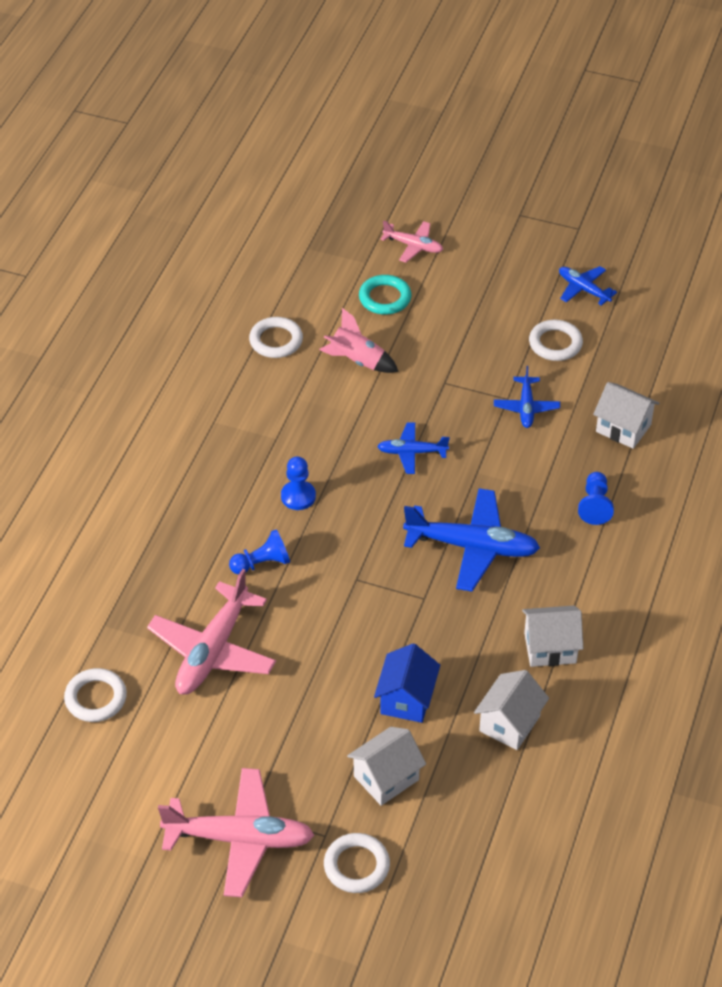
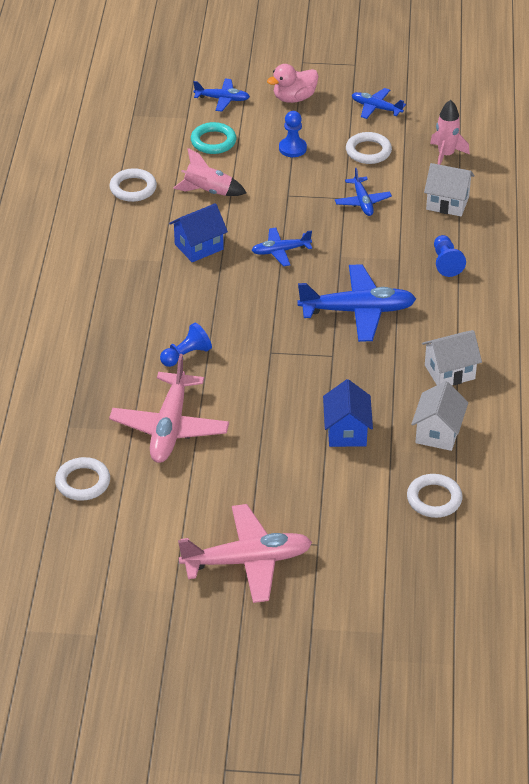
camera: 15 degrees left, 5 degrees down
(298, 496) = (197, 300): blue pawn -> blue pawn (292, 148)
(323, 429) = (199, 247): none -> blue house
(356, 866) = (353, 561): white ring -> white ring (434, 499)
(386, 778) = (352, 492): white house -> none
(413, 246) = (222, 99): pink plane -> blue plane
(494, 259) = (294, 98): none -> pink duck
(643, 365) = (446, 155): none -> pink rocket

